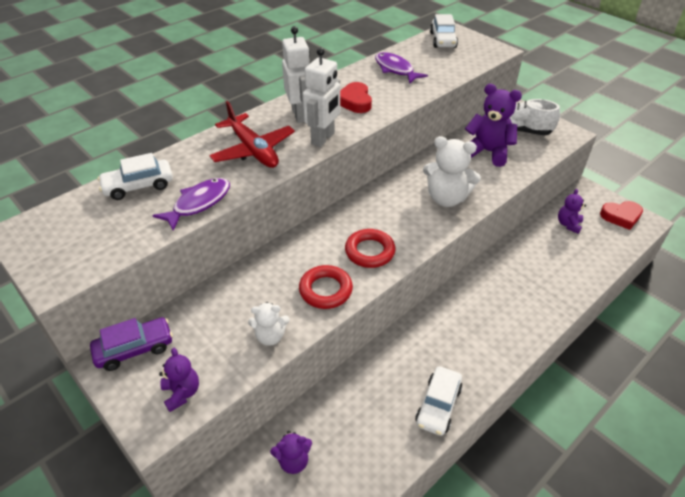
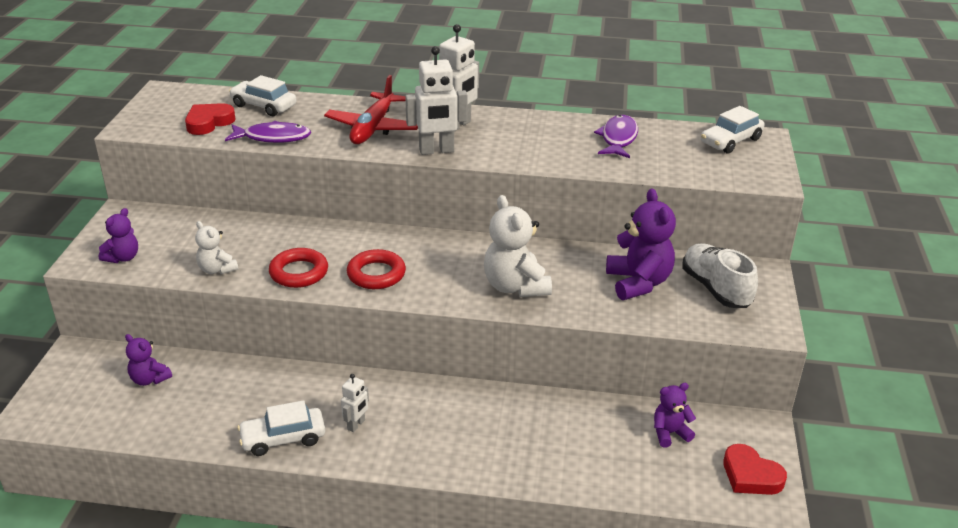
camera: 50 degrees right, 10 degrees down
(134, 349) = (145, 217): purple car -> none
(355, 101) = (522, 141): red heart -> red heart (209, 122)
(455, 356) = (356, 425): none -> white robot

